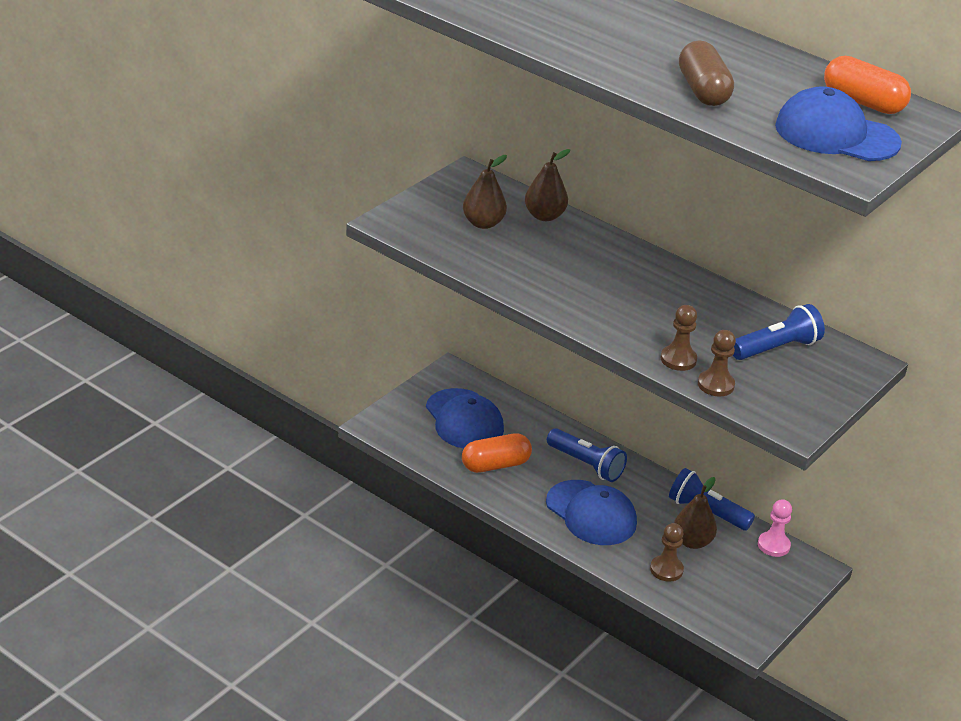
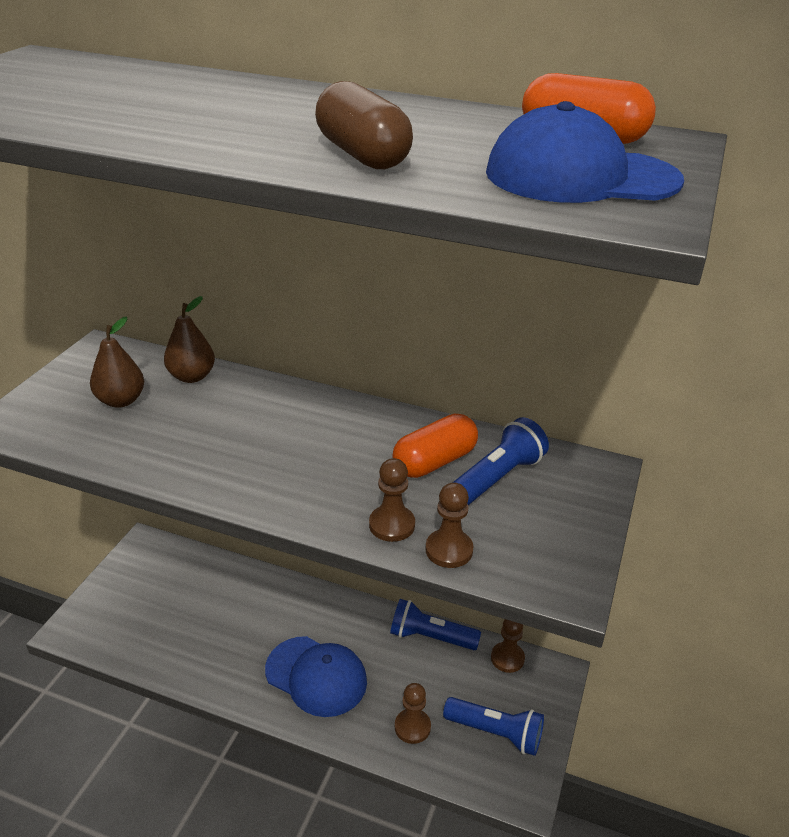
camera: 15 degrees left, 0 degrees up
(464, 420) = (163, 596): blue cap -> none
(495, 465) = (204, 644): orange capsule -> orange capsule (434, 462)
(586, 464) = (298, 615): blue flashlight -> blue flashlight (496, 733)
(692, 542) = (428, 680): brown pear -> none
(773, 545) = (507, 658): pink pawn -> brown pawn

